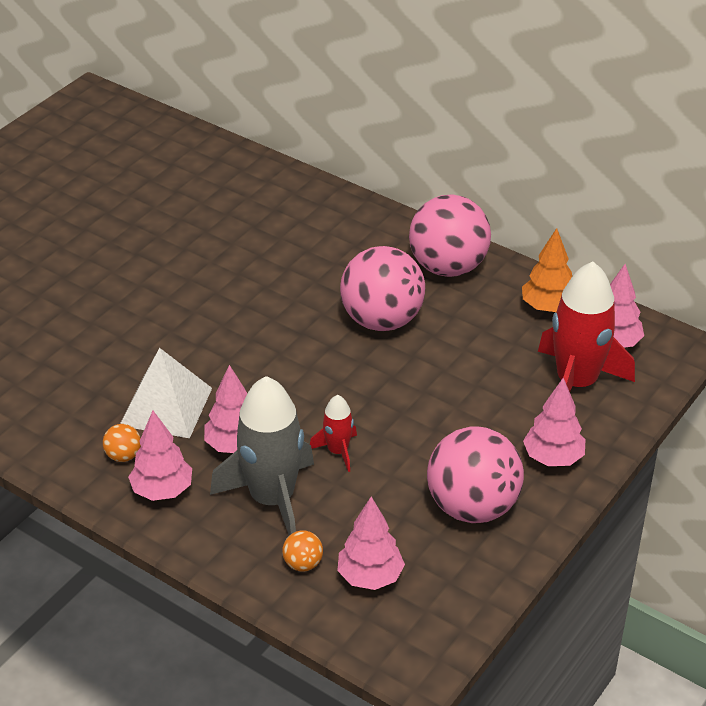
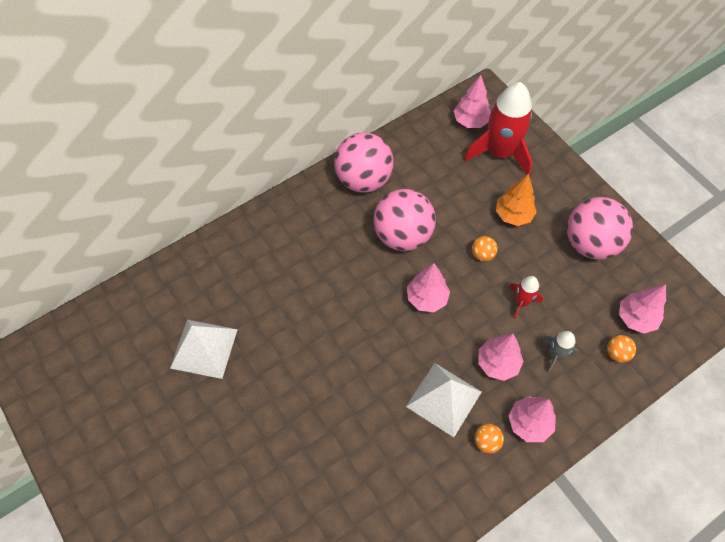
camera: 70 degrees left, 20 degrees up
(153, 206) = (204, 348): none -> white pyramid
(272, 499) = (555, 355): grey rocket -> grey rocket, size x0.48
(392, 399) = (482, 254): none -> orange ball
(548, 307) = (425, 141): orange tree -> orange tree (513, 215)
(553, 458) = (560, 188): pink tree -> pink tree (427, 298)

